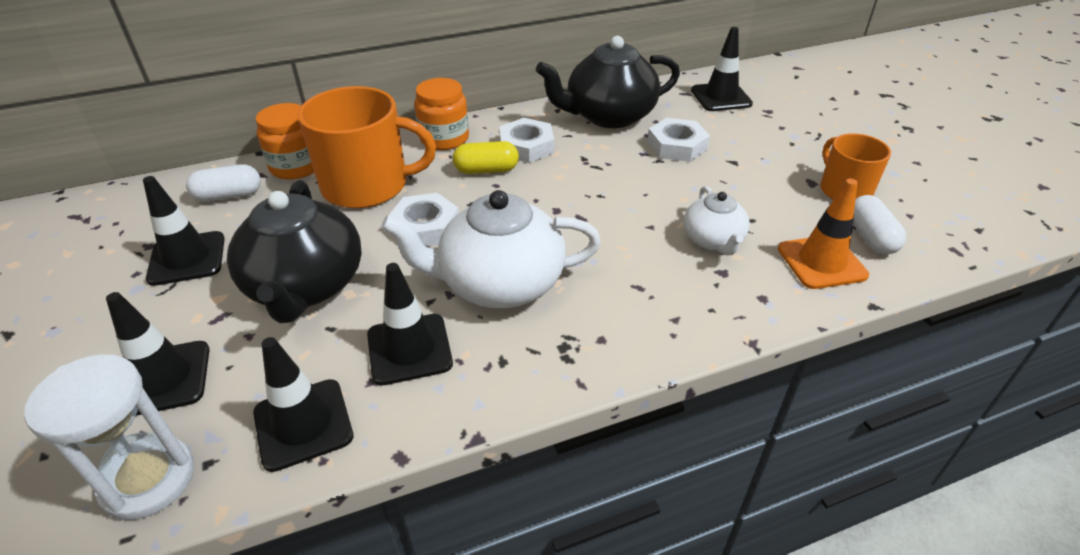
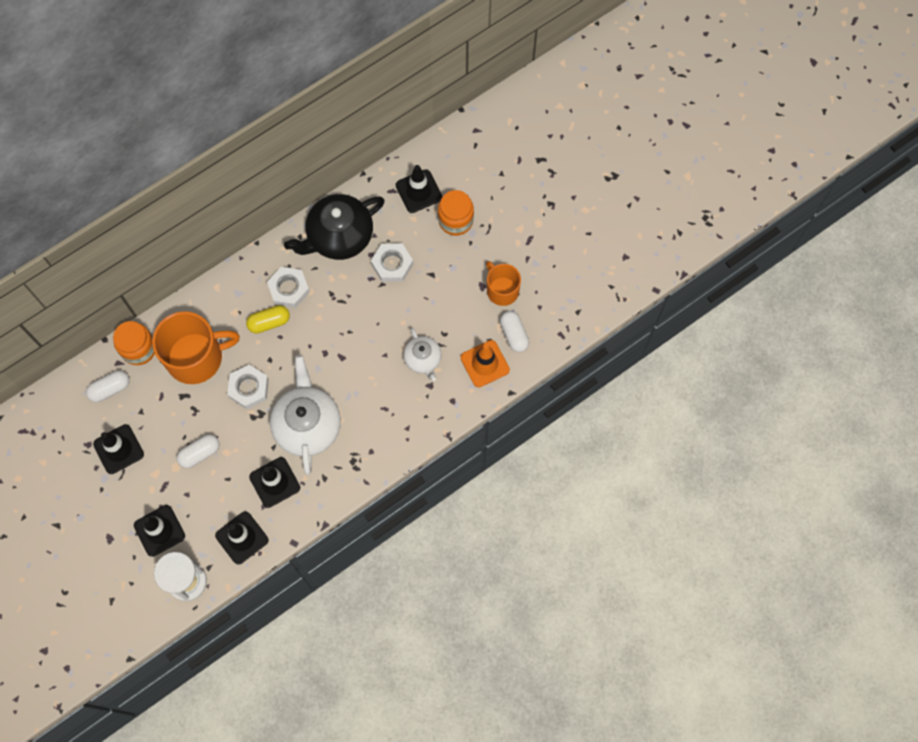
camera: 15 degrees left, 30 degrees up
(306, 286) = (200, 453): black teapot -> white capsule
(444, 139) = (228, 293): orange jar -> orange jar (455, 220)
(499, 284) = (307, 425): white teapot -> white teapot turned 105 degrees clockwise

